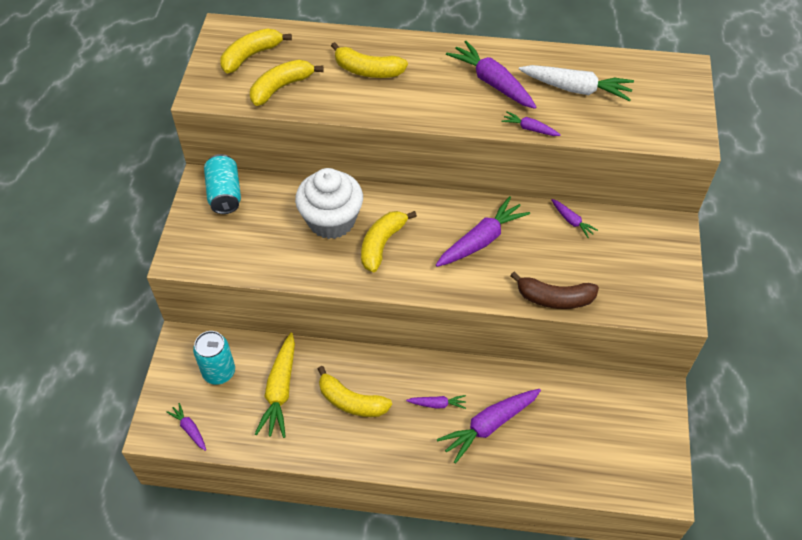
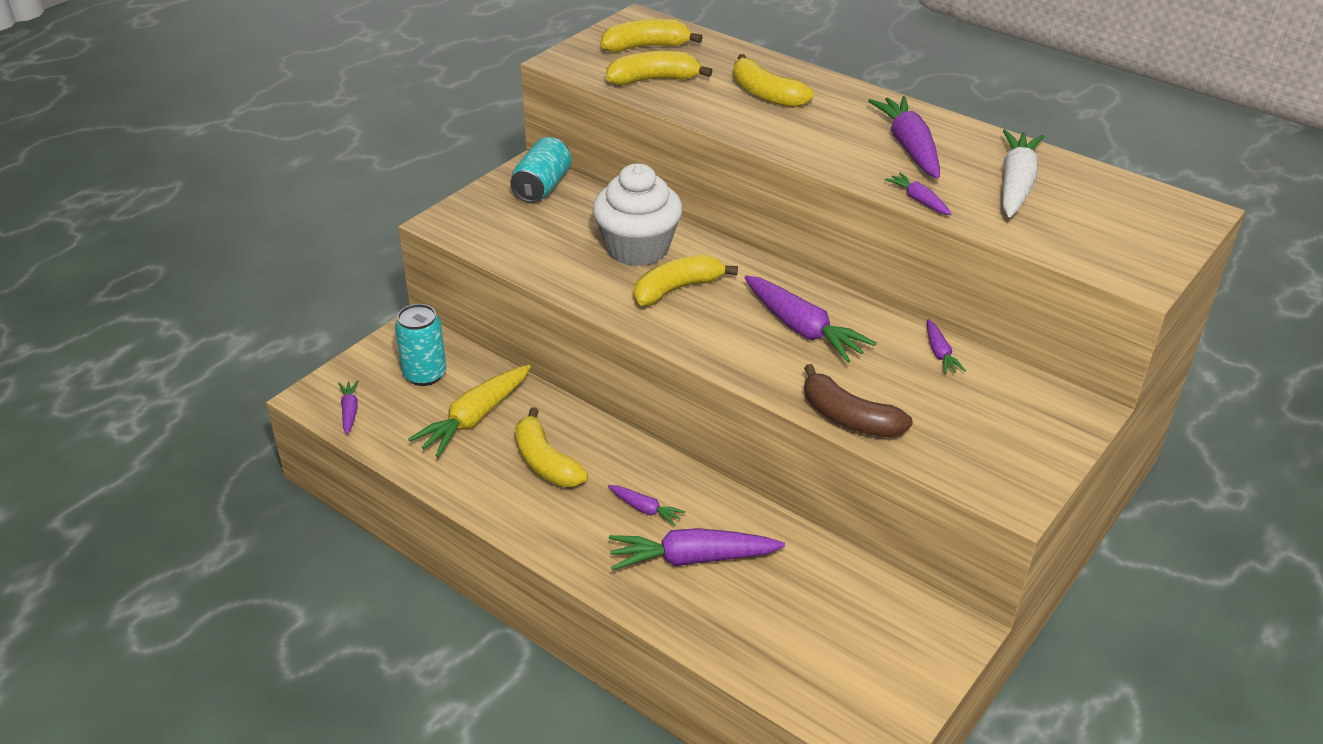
camera: 30 degrees right, 15 degrees down
(481, 240) = (802, 329): purple carrot -> purple carrot turned 60 degrees clockwise
(576, 89) = (1016, 184): white carrot -> white carrot turned 120 degrees counterclockwise

